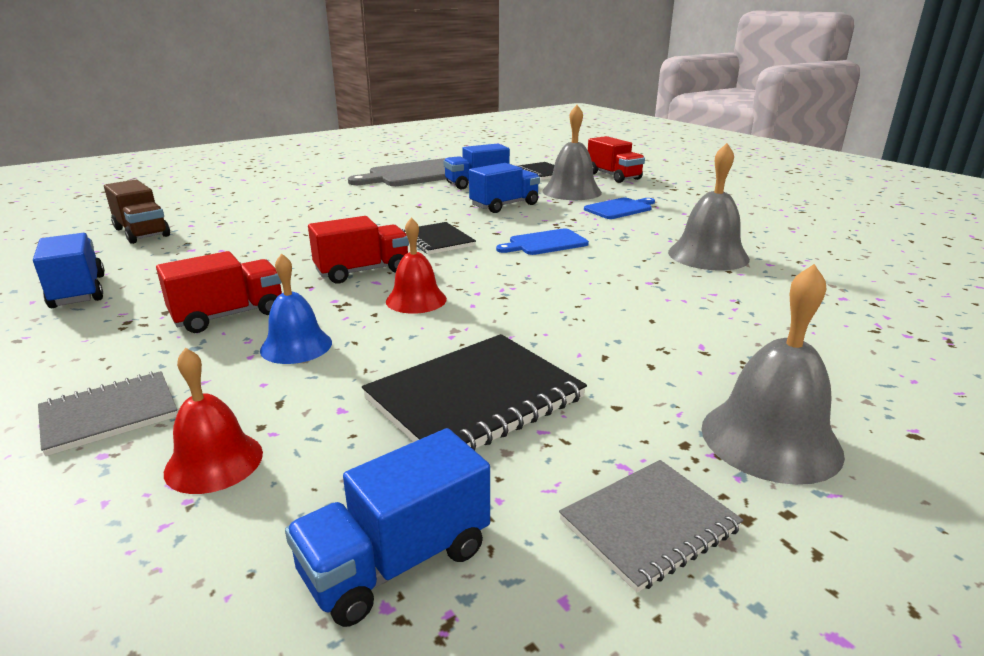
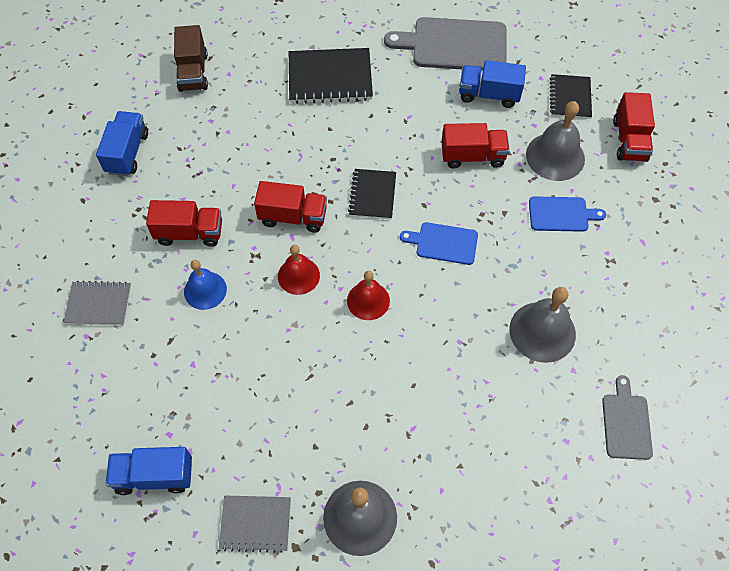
camera: 35 degrees right, 35 degrees up
(214, 462) = (123, 370): red bell -> red bell (368, 300)
(475, 399) = (255, 396): black notebook -> black notebook (330, 78)
(504, 205) = (472, 156): blue truck -> red truck
(862, 272) = (626, 423): none -> grey cutting board

